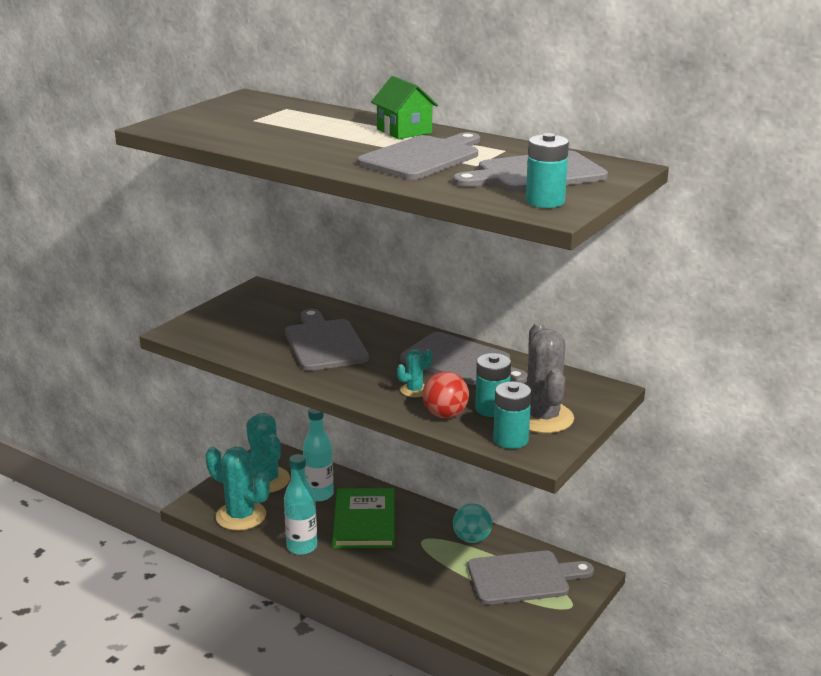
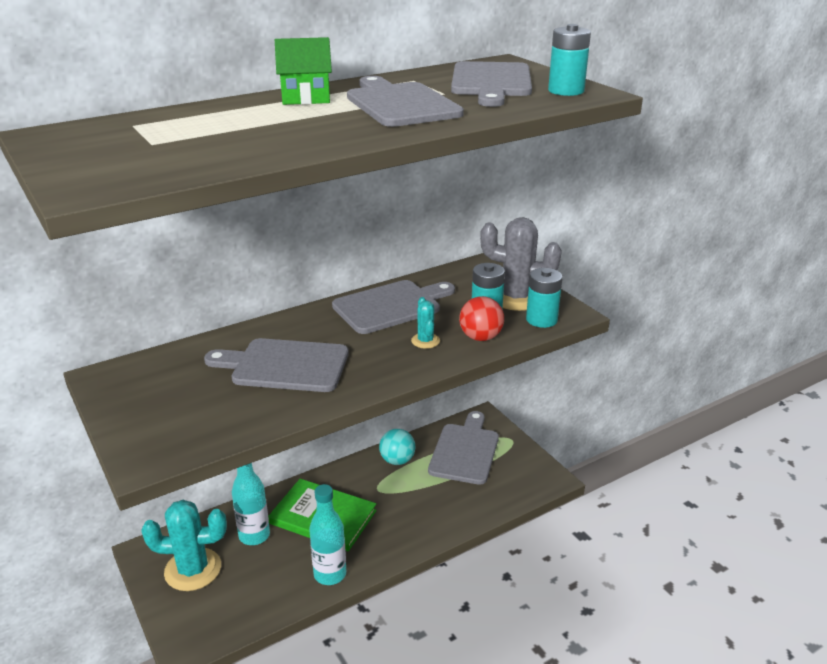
camera: 65 degrees left, 5 degrees up
(241, 516) = (240, 609): turquoise cactus -> none

